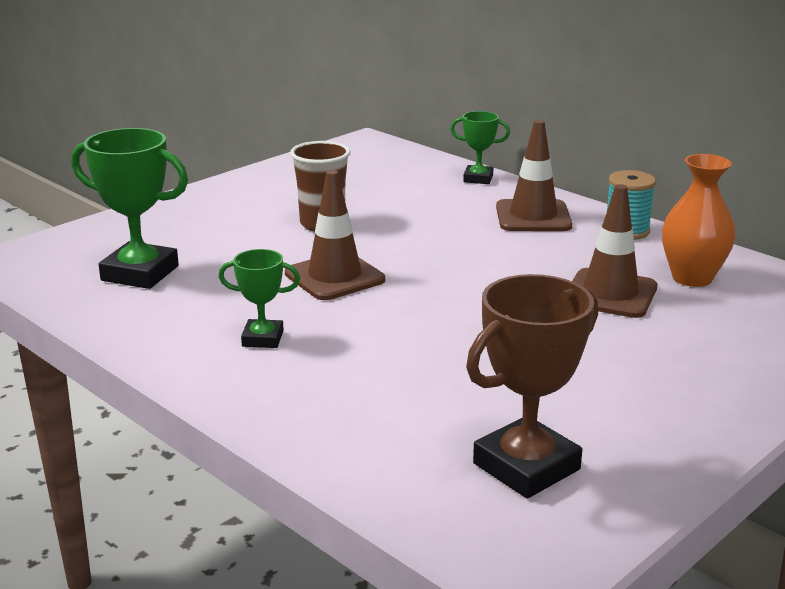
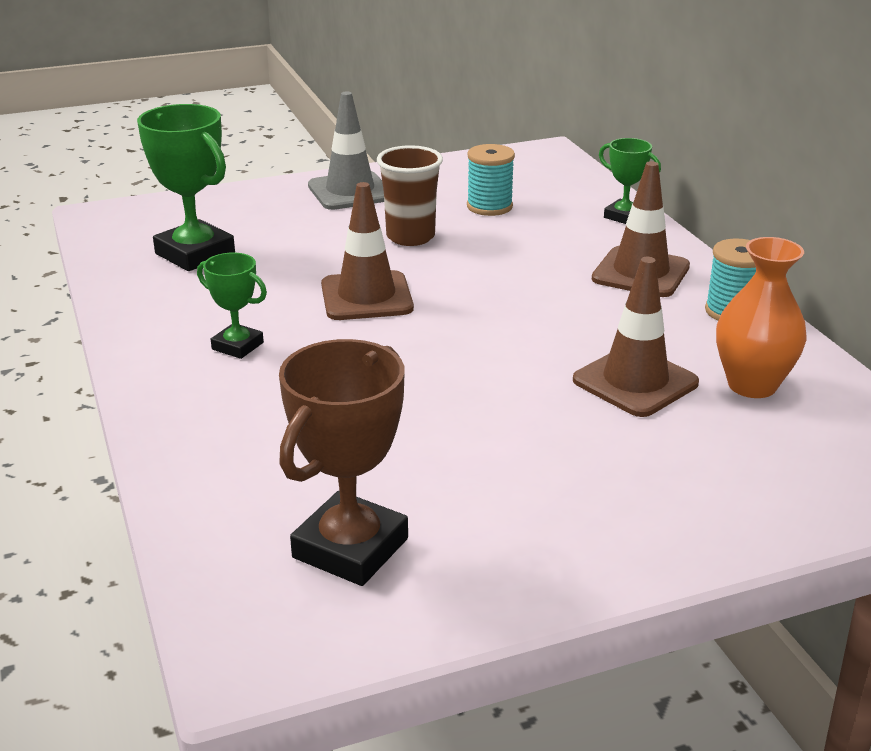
camera: 25 degrees right, 5 degrees up
(231, 198) = (350, 191): none -> grey traffic cone
(364, 190) = (489, 206): none -> turquoise spool
(526, 466) = (350, 548): brown trophy -> brown trophy turned 45 degrees counterclockwise

